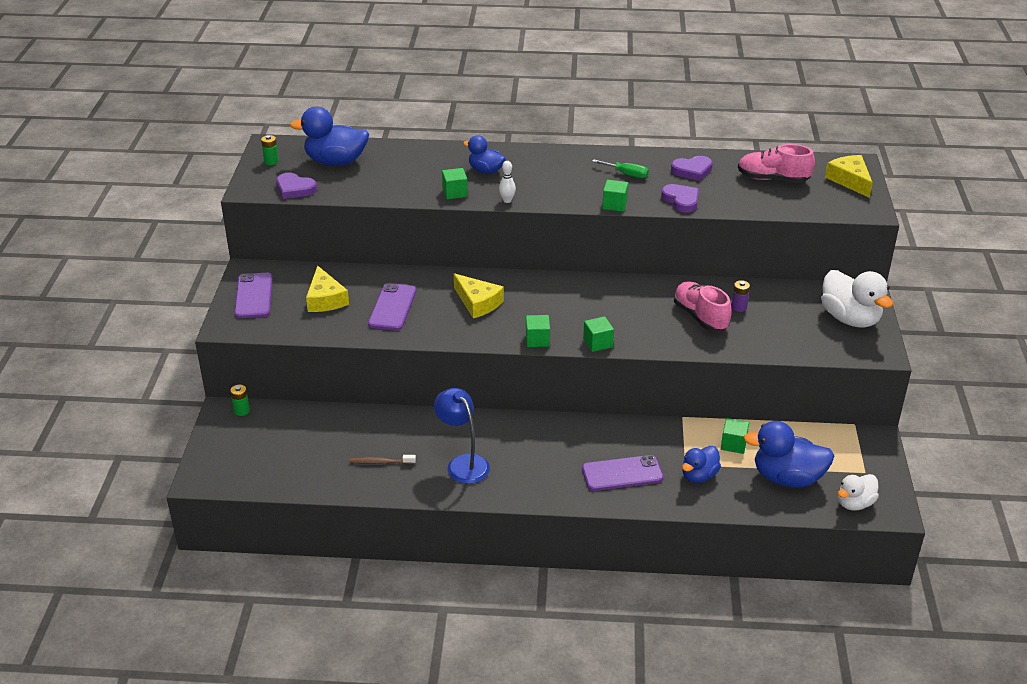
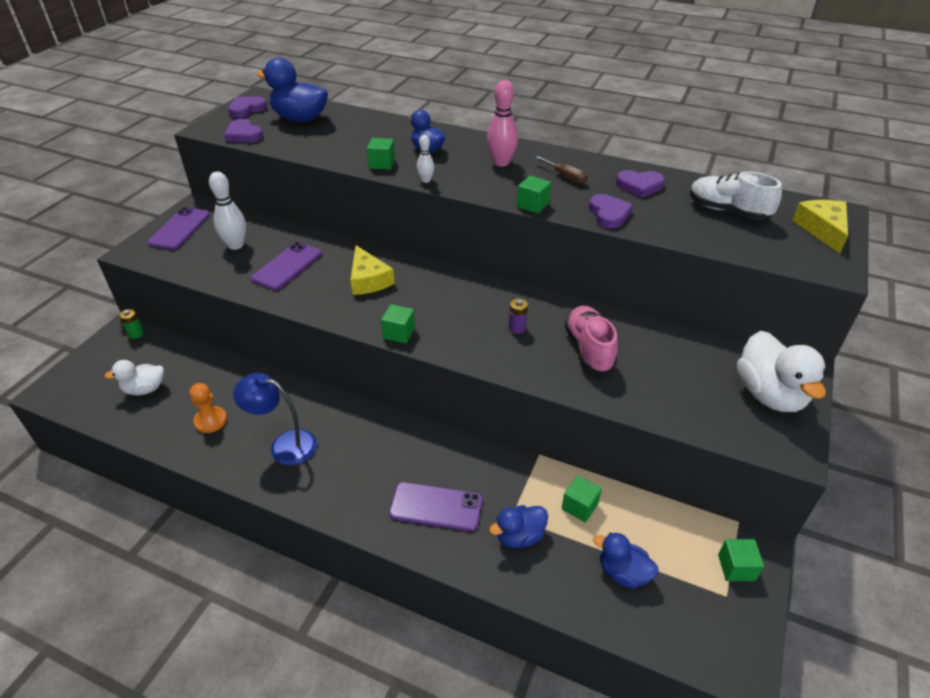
camera: 20 degrees right, 5 degrees up
(271, 161) = (247, 109): green battery -> purple heart
(325, 299) = (236, 245): yellow cheese -> white bowling pin
(380, 462) = (210, 420): brown toothbrush -> orange pawn
(463, 463) = (284, 445): blue lamp -> blue lamp turned 60 degrees counterclockwise
(562, 171) = (501, 163): none -> pink bowling pin
(598, 343) = (459, 352): green cube -> green cube (736, 567)
(626, 174) = (566, 177): green screwdriver -> brown screwdriver
(739, 307) = (639, 348): purple battery -> purple battery (517, 328)
(772, 179) = (727, 211): pink shoe -> white shoe
(787, 478) = (623, 573): blue duck -> blue duck, size x0.60
(854, 503) = (694, 639): white duck -> white duck (145, 389)

